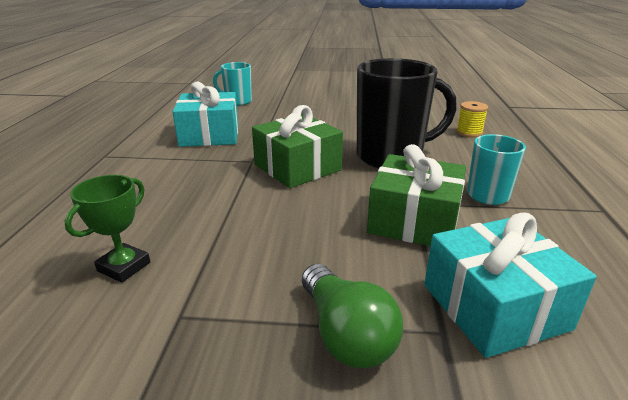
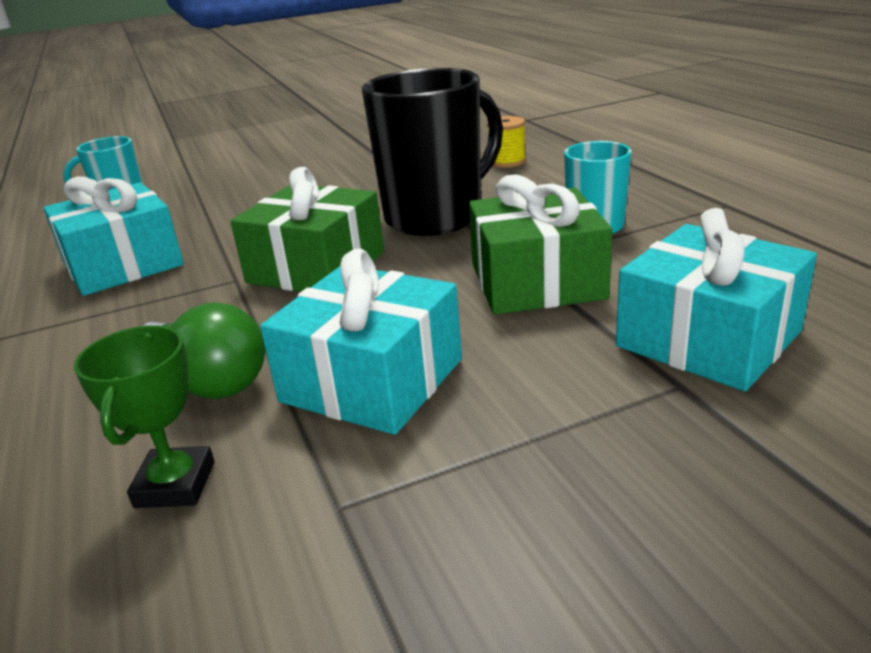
camera: 25 degrees left, 0 degrees up
(264, 248) = (372, 380): none -> turquoise gift
(346, 334) = (578, 432): green light bulb -> green light bulb (207, 380)

